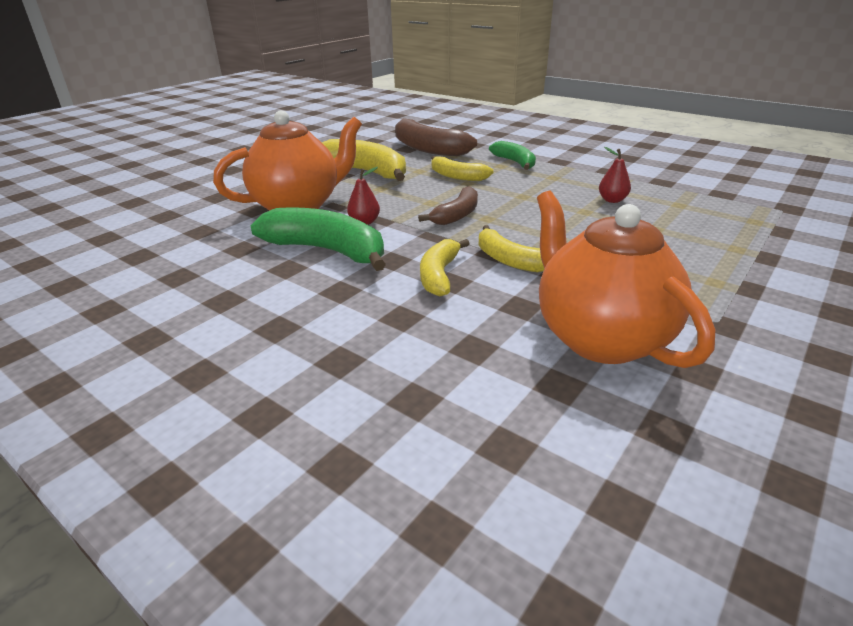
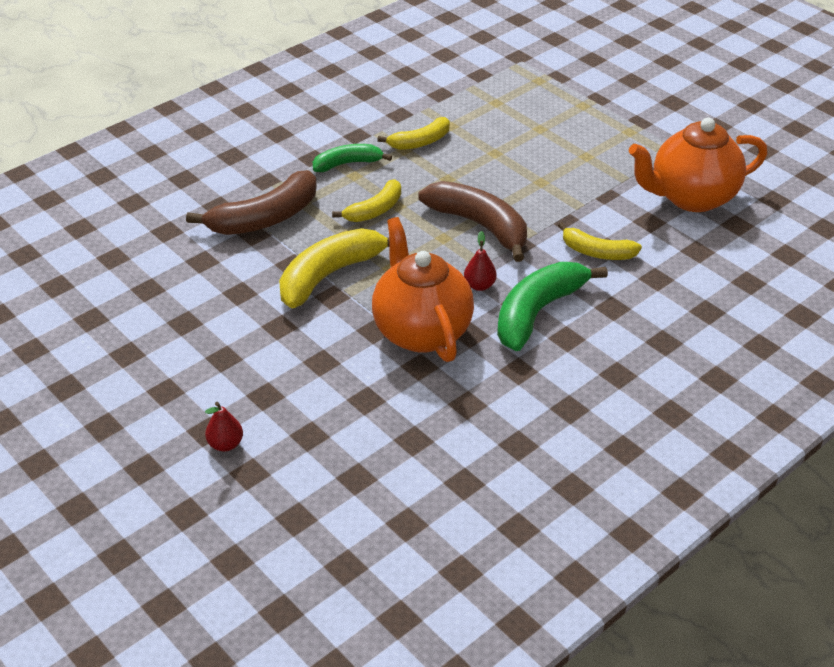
camera: 80 degrees left, 10 degrees up
(457, 215) = (480, 226): brown banana -> brown banana, size x1.66
(508, 260) = (578, 213): yellow banana -> yellow banana (420, 142)
(612, 200) = (474, 132): red pear -> red pear (225, 444)

